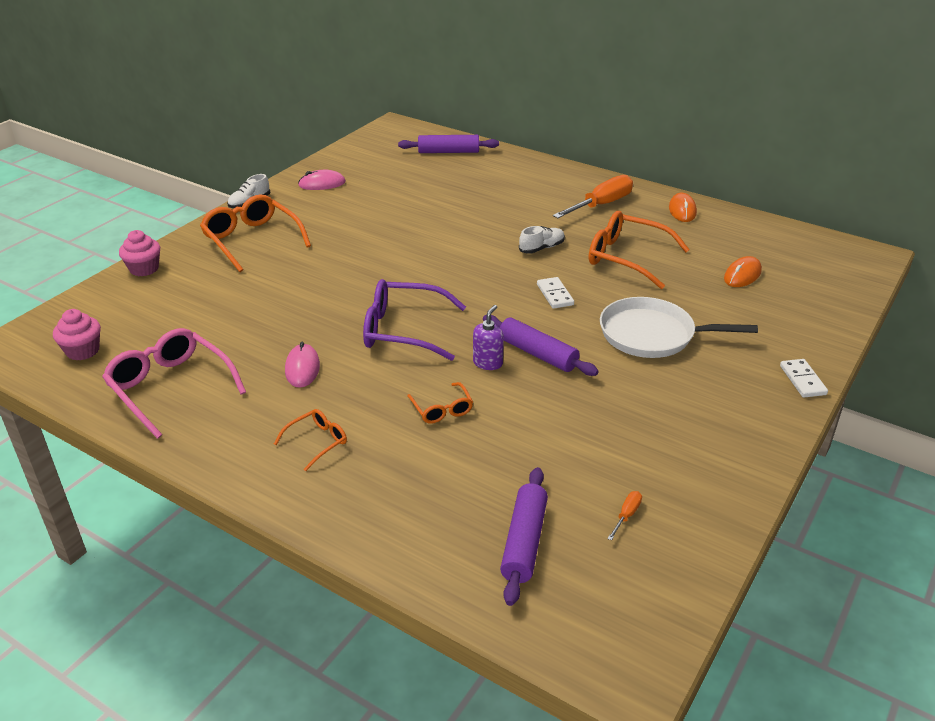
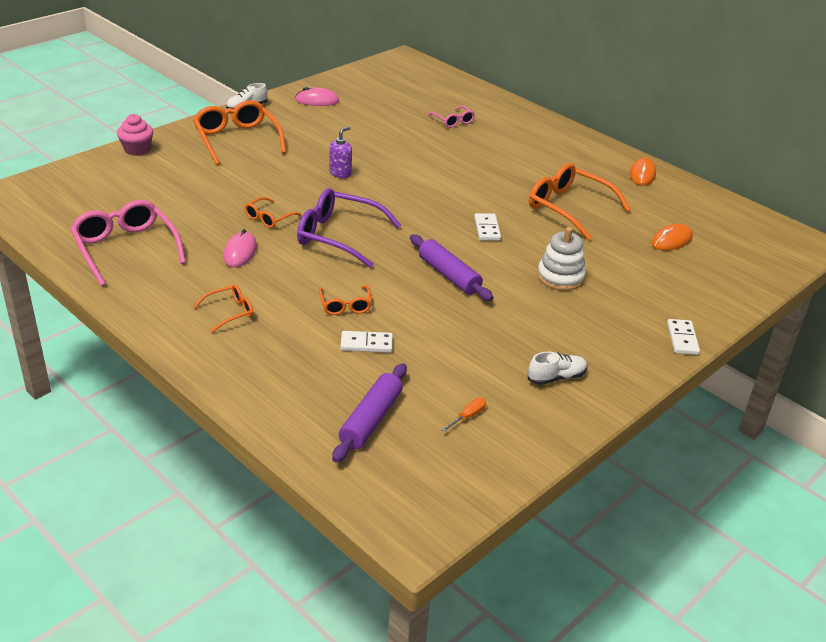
camera: 10 degrees right, 0 degrees up
(83, 351) = (65, 208): pink cupcake -> none
(319, 323) = (268, 218): none -> orange glasses
(448, 152) = (444, 89): purple rolling pin -> none
(472, 184) = (453, 121): none -> pink glasses
(482, 450) = (366, 344): none -> white domino
(488, 363) = (401, 275): purple soap dispenser -> purple soap dispenser (340, 173)
(541, 248) = (493, 187): white shoe -> white shoe (556, 377)
(601, 205) = (567, 158): orange screwdriver -> none
(652, 335) = (560, 277): white pan -> white stacking toy

